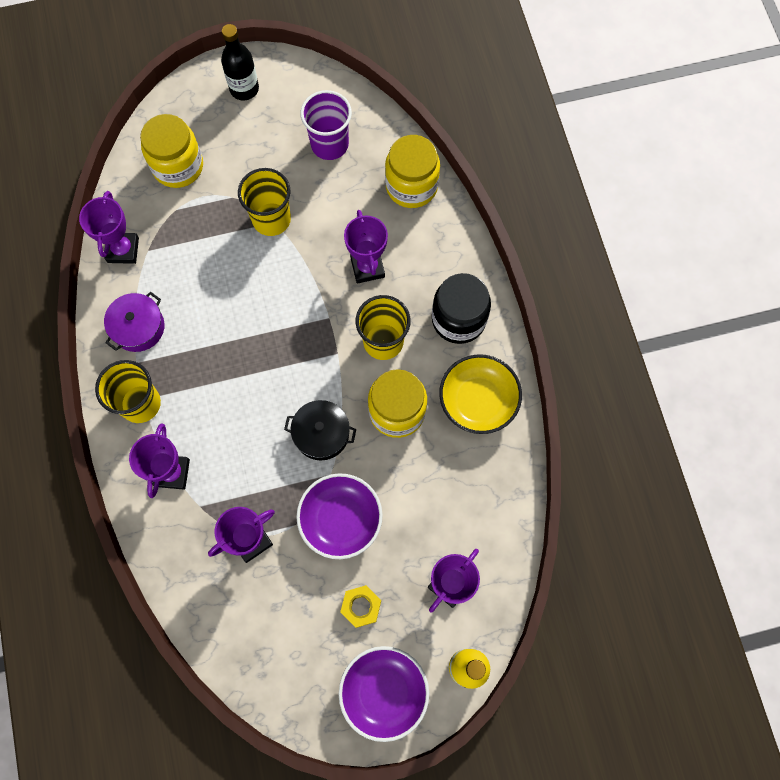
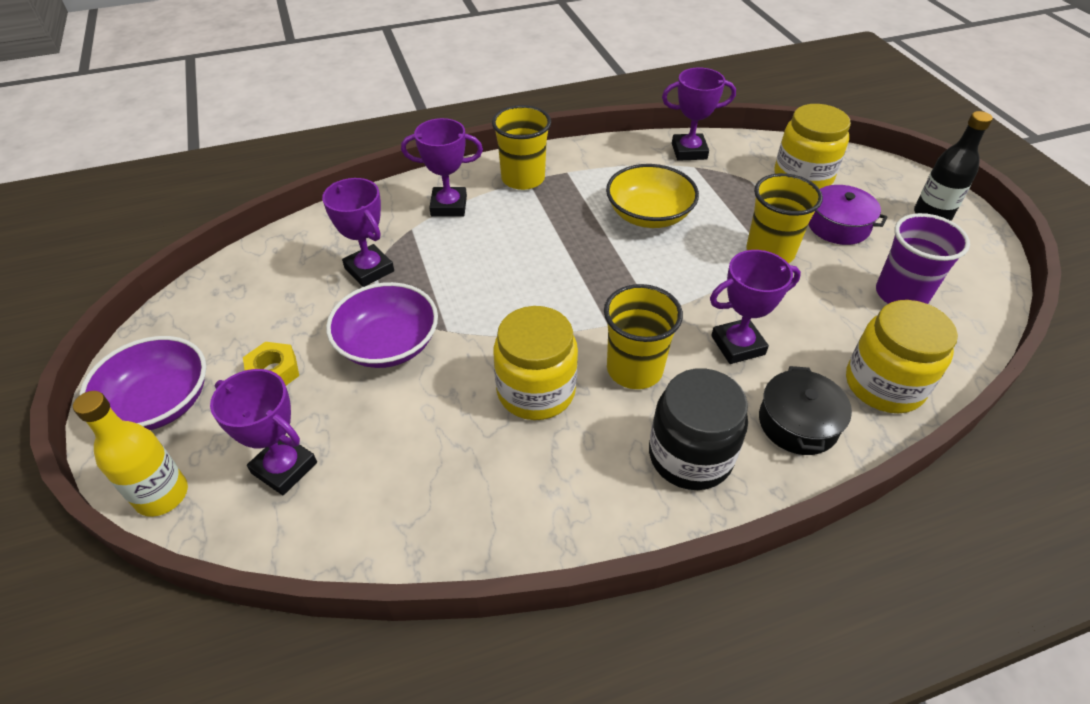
camera: 85 degrees right, 25 degrees down
(138, 327) = (606, 169): purple pot -> purple pot (838, 226)
(321, 434) = (499, 318): black pot -> black pot (798, 423)
(478, 400) = (563, 489): yellow bowl -> yellow bowl (649, 215)

